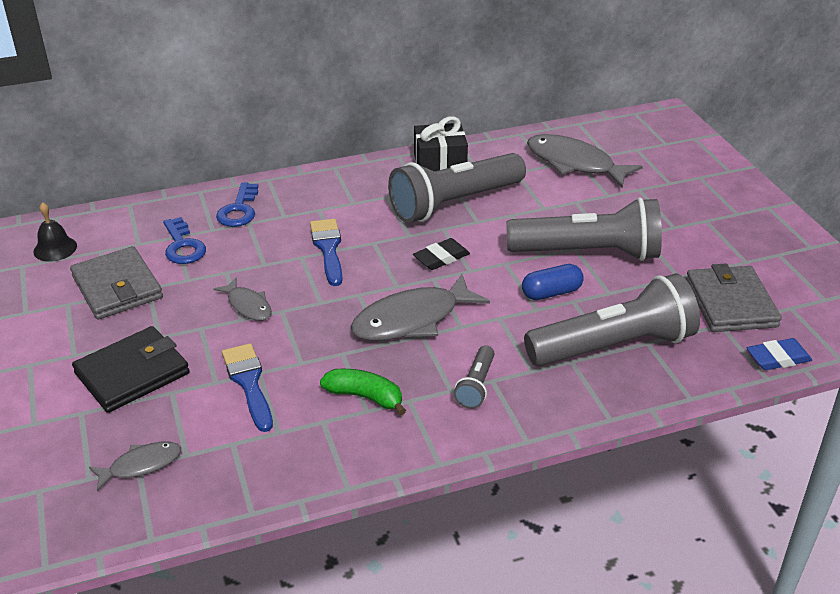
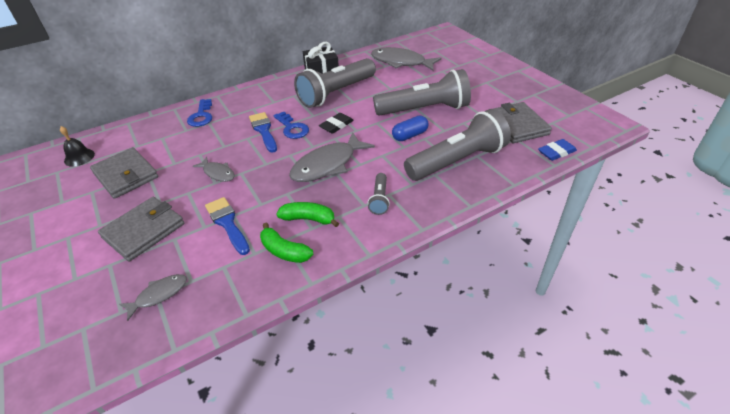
camera: 10 degrees left, 5 degrees up
(132, 373) = (144, 231): black wallet -> grey wallet
(183, 246) = (167, 143): blue key -> blue key (292, 128)
(320, 436) = (284, 251): none -> green banana

